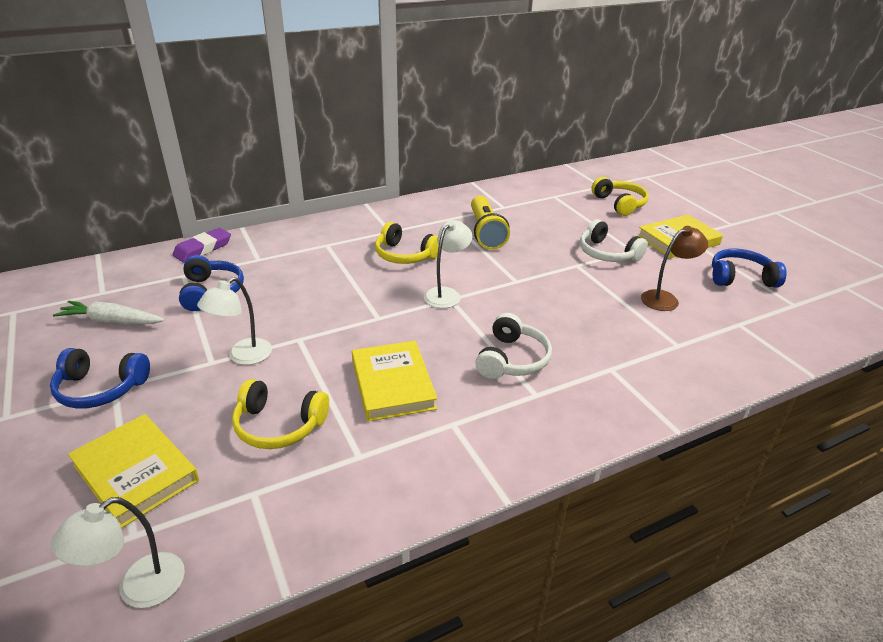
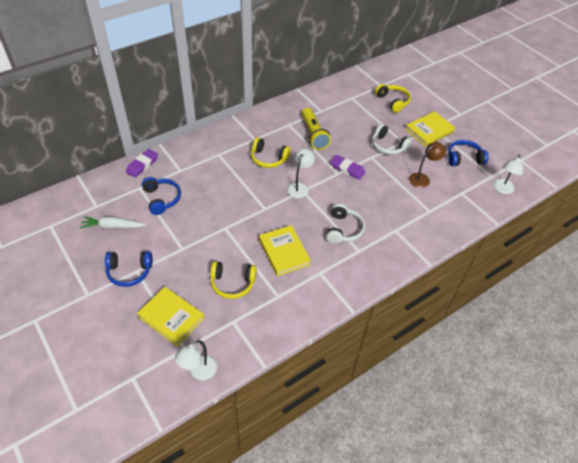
camera: 10 degrees left, 15 degrees up
(243, 356) = (198, 243): white lamp -> white lamp (502, 189)
(533, 277) = (347, 169): none -> purple eraser

